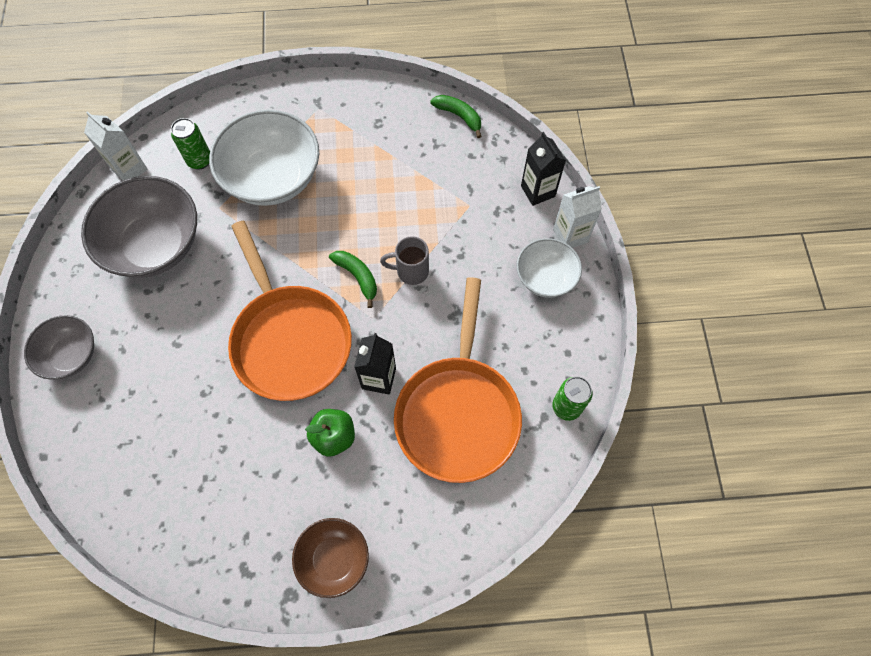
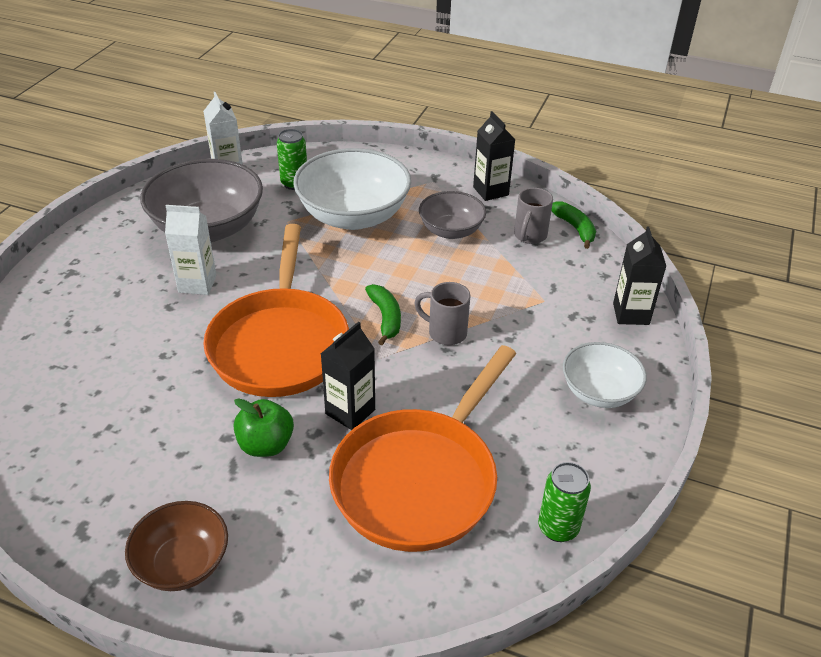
camera: 25 degrees right, 25 degrees down
(71, 355) = (69, 280): grey bowl -> grey bowl (451, 231)
(373, 100) = (490, 191): none -> black carton
(427, 140) = (529, 236): none -> grey mug
(570, 235) = (649, 364): white carton -> white carton (197, 284)

